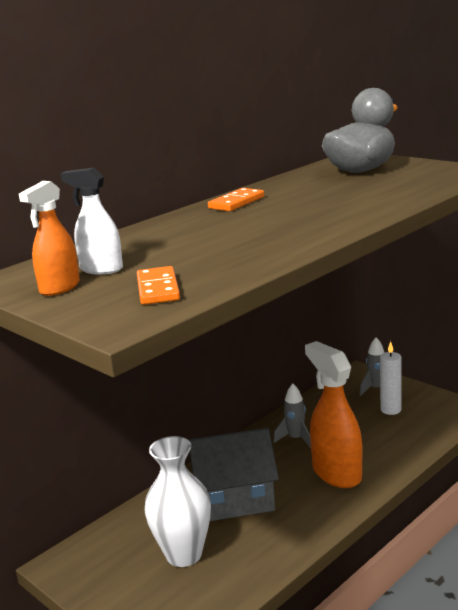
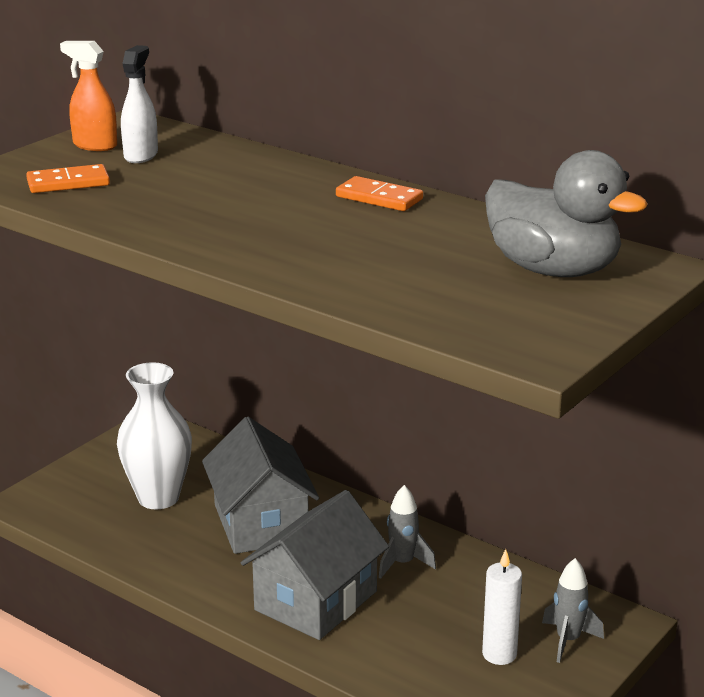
camera: 80 degrees right, 5 degrees up
(336, 473) = (316, 601): orange spray bottle -> grey house

